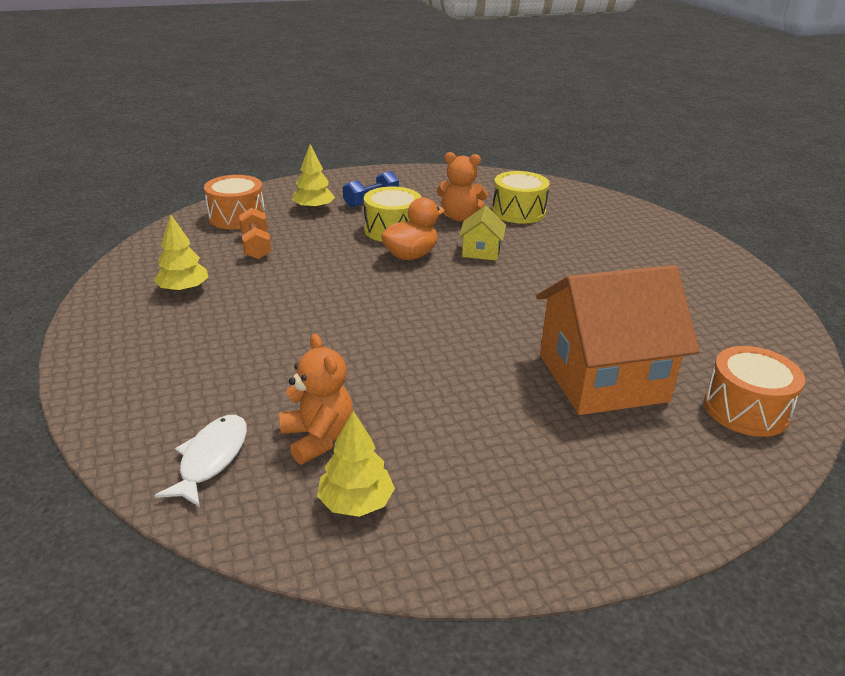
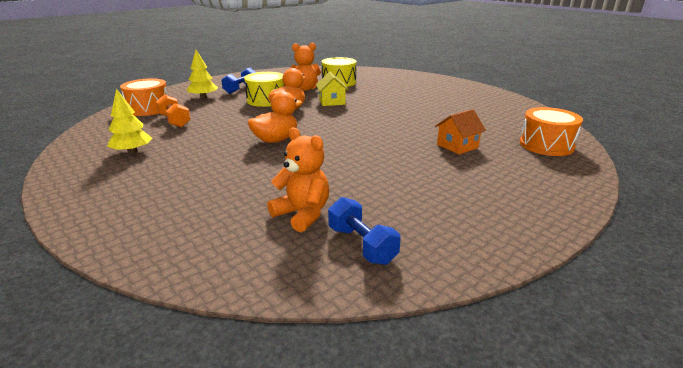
camera: 20 degrees left, 5 degrees down
(211, 459) = (227, 246): white fish -> none
(356, 503) = (361, 245): yellow tree -> blue dumbbell
(360, 308) = (276, 140): none -> orange duck
(602, 378) = (457, 146): orange house -> orange house, size x0.45

